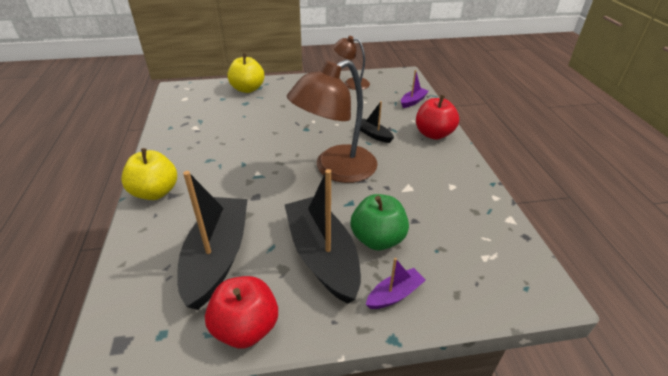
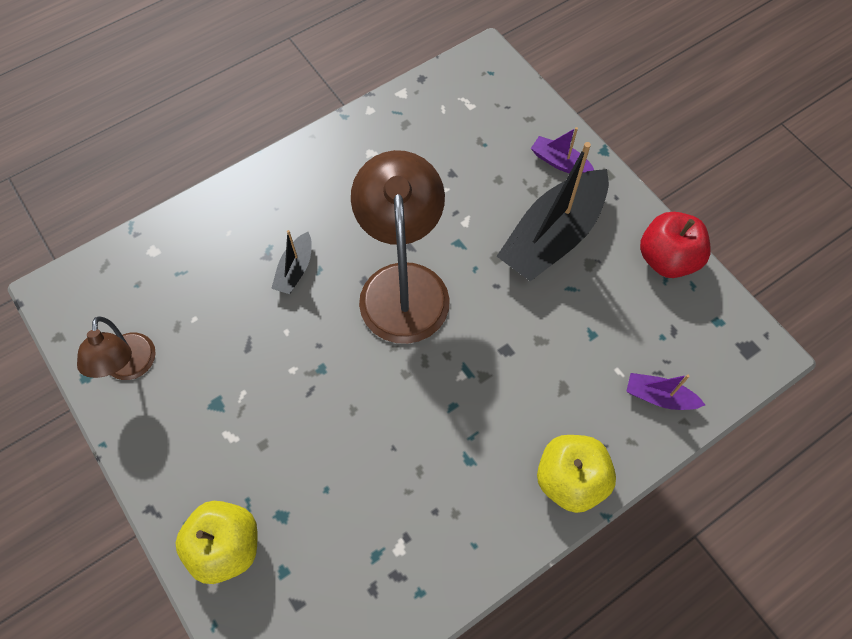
camera: 115 degrees left, 25 degrees up
(217, 257) = (615, 332): black boat -> none
(335, 169) = (403, 284): brown lamp -> brown lamp turned 120 degrees counterclockwise
(377, 239) = (500, 197): green apple -> none
(413, 101) = (165, 249): purple boat -> purple boat (659, 397)
(433, 134) = (258, 197): red apple -> none

